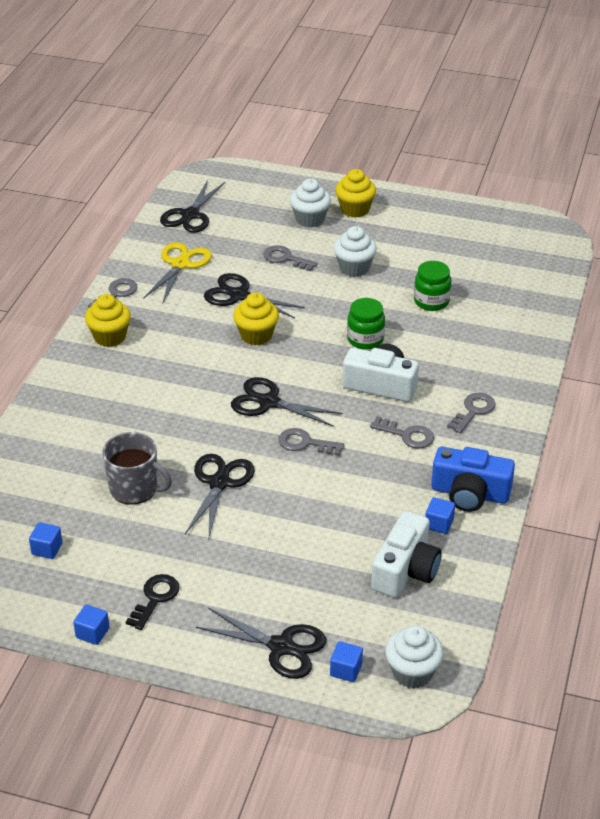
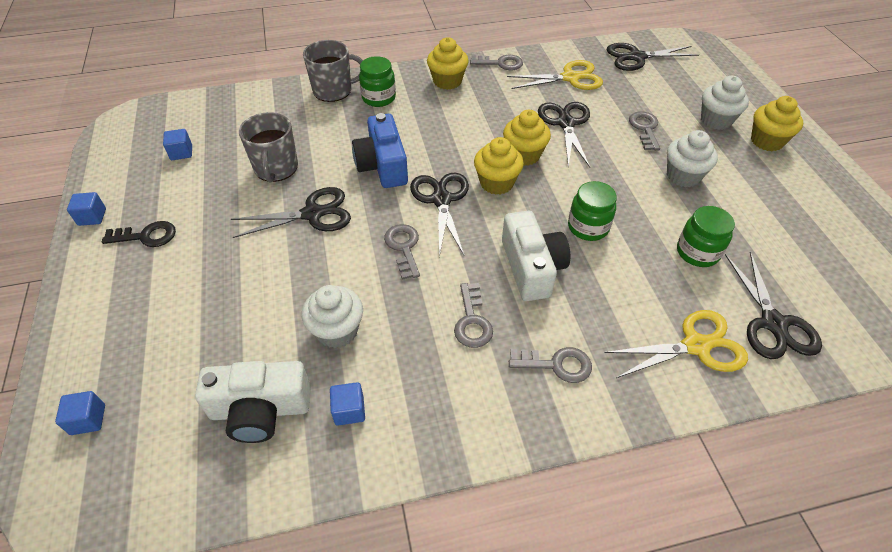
camera: 60 degrees right, 10 degrees up
(47, 415) = (333, 90): none -> grey mug
(91, 389) = (379, 98): none -> green jar
(276, 364) = (496, 183): none -> yellow cupcake
(281, 647) = (109, 350): black scissors -> black scissors (773, 323)
(412, 672) = (98, 487): white cupcake -> white cupcake (337, 331)
(470, 493) = (417, 420): blue camera -> blue camera (383, 165)
(504, 343) = (695, 346): none -> yellow scissors

